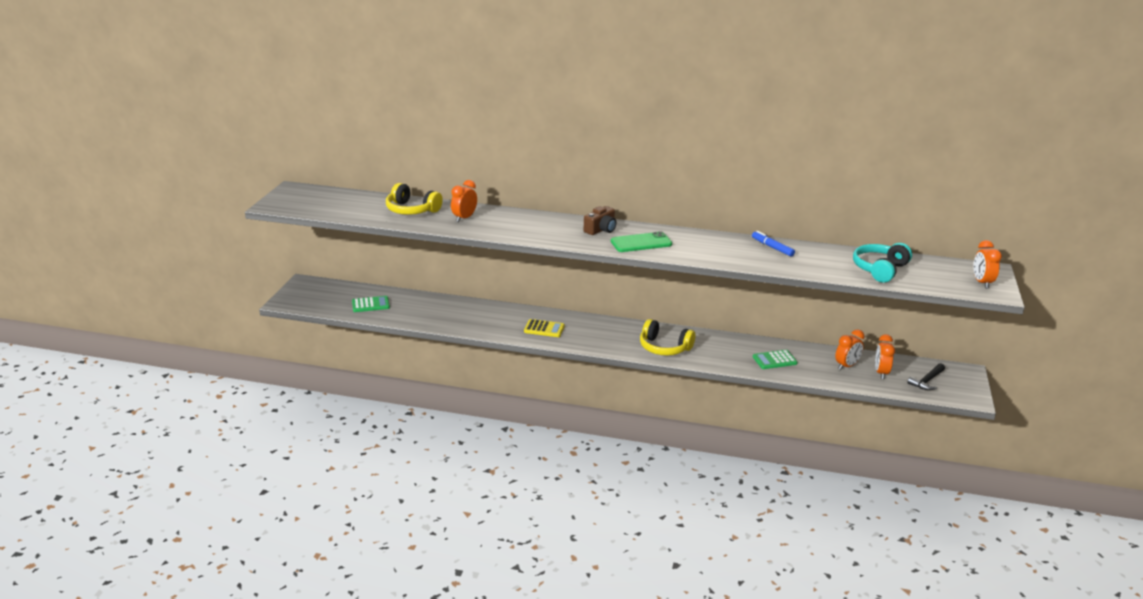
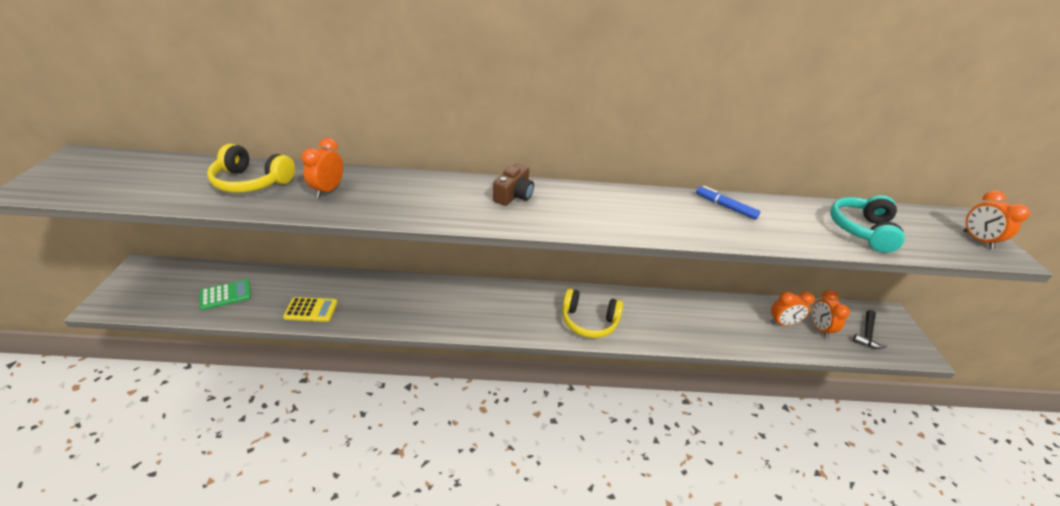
camera: 15 degrees left, 10 degrees up
(544, 329) = (447, 309): yellow calculator -> yellow calculator (311, 310)
(641, 243) = (571, 213): green phone -> none
(774, 360) = (709, 324): green calculator -> none
(846, 366) = (782, 323): orange clock -> orange clock turned 45 degrees clockwise

